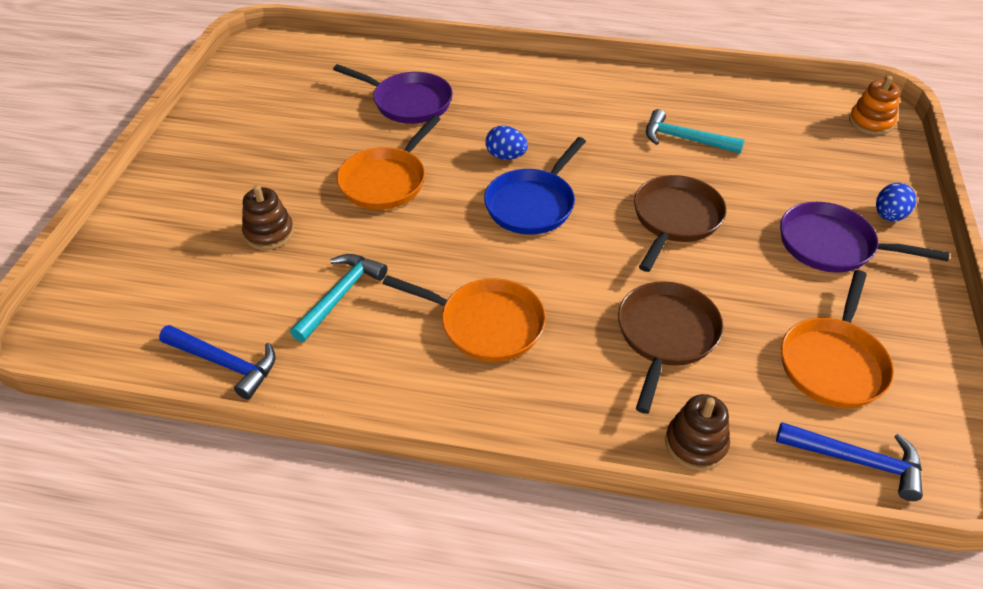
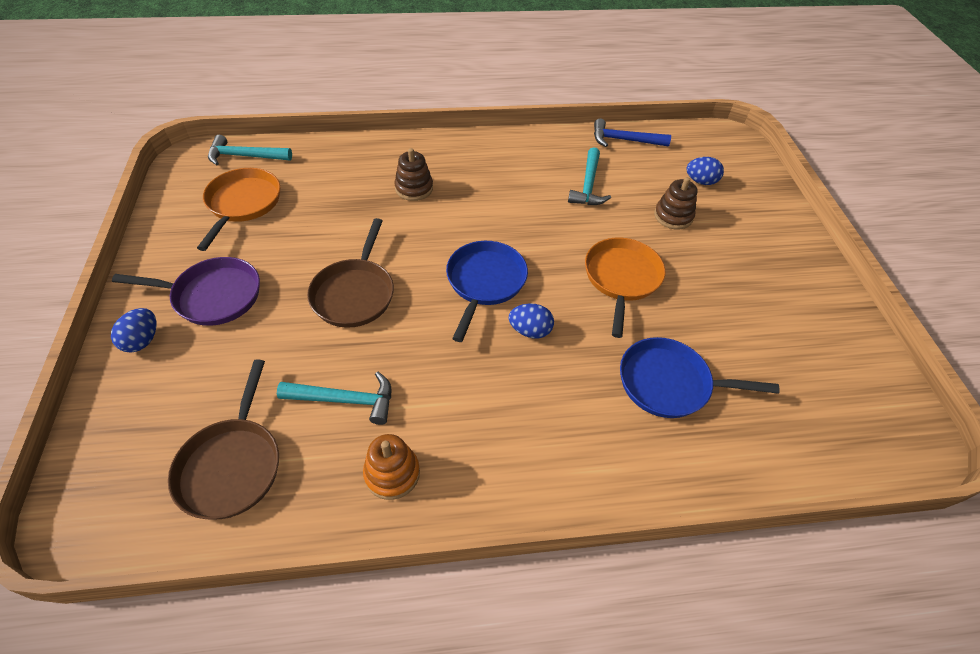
camera: 160 degrees right, 5 degrees up
(186, 271) = (700, 181): none -> blue egg
(408, 102) = (669, 383): purple pan -> blue pan
(486, 324) = (483, 186): orange pan -> none
(665, 336) = (359, 200): brown pan -> brown pan (232, 465)
(695, 444) = (339, 149): brown stacking toy -> brown stacking toy (414, 188)
(856, 460) = (245, 156): blue hammer -> turquoise hammer
(870, 122) = (97, 492): orange stacking toy -> orange stacking toy (392, 473)

